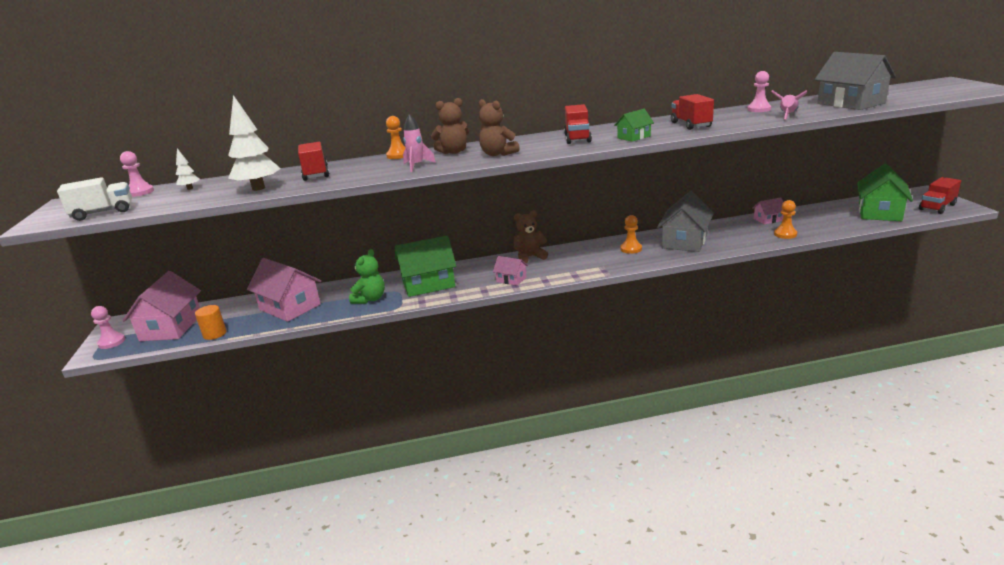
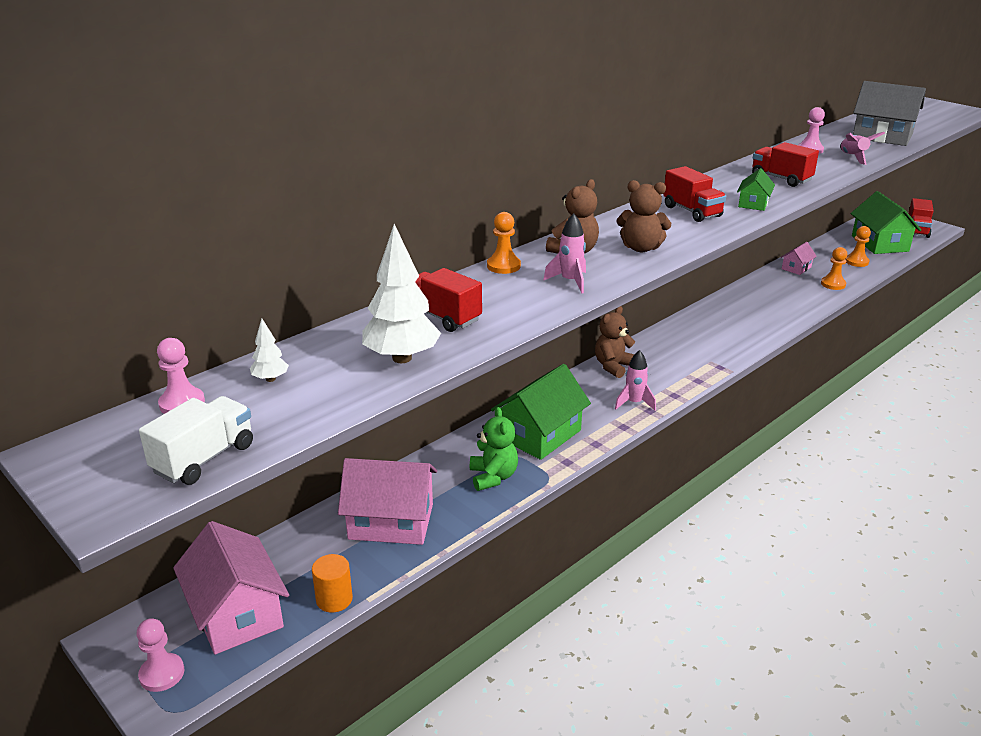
camera: 35 degrees left, 5 degrees up
(511, 279) = (634, 403): pink house -> pink rocket
(631, 249) = (711, 332): orange pawn -> orange pawn (856, 262)
(684, 241) = (752, 311): grey house -> none

